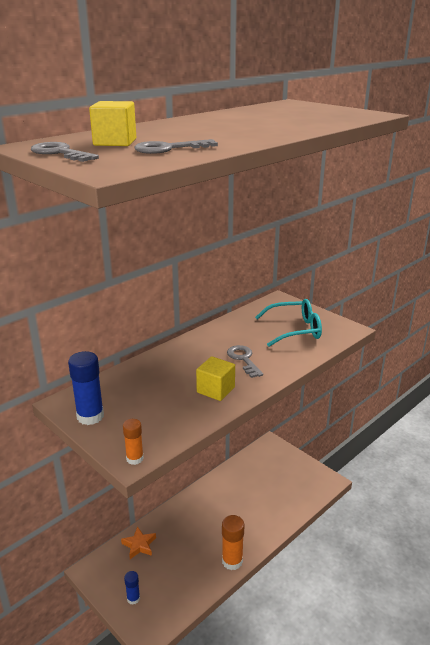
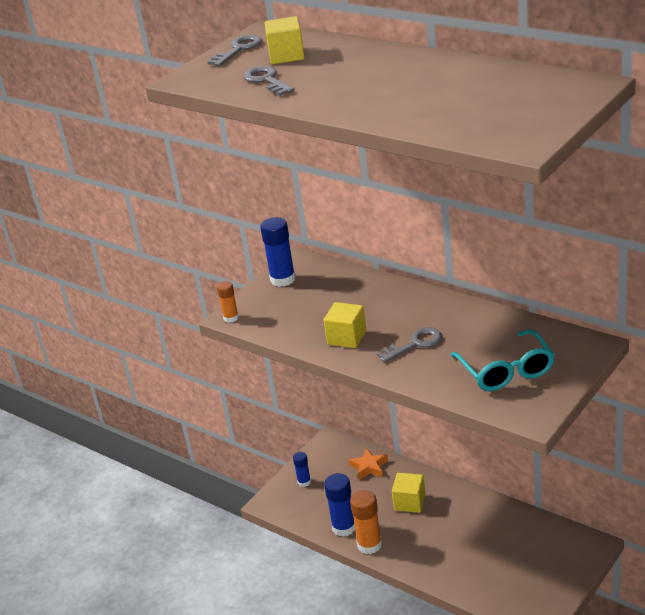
camera: 85 degrees right, 5 degrees up
(194, 526) = (409, 502): none -> yellow cube
(205, 576) = (344, 527): none -> blue glue stick

